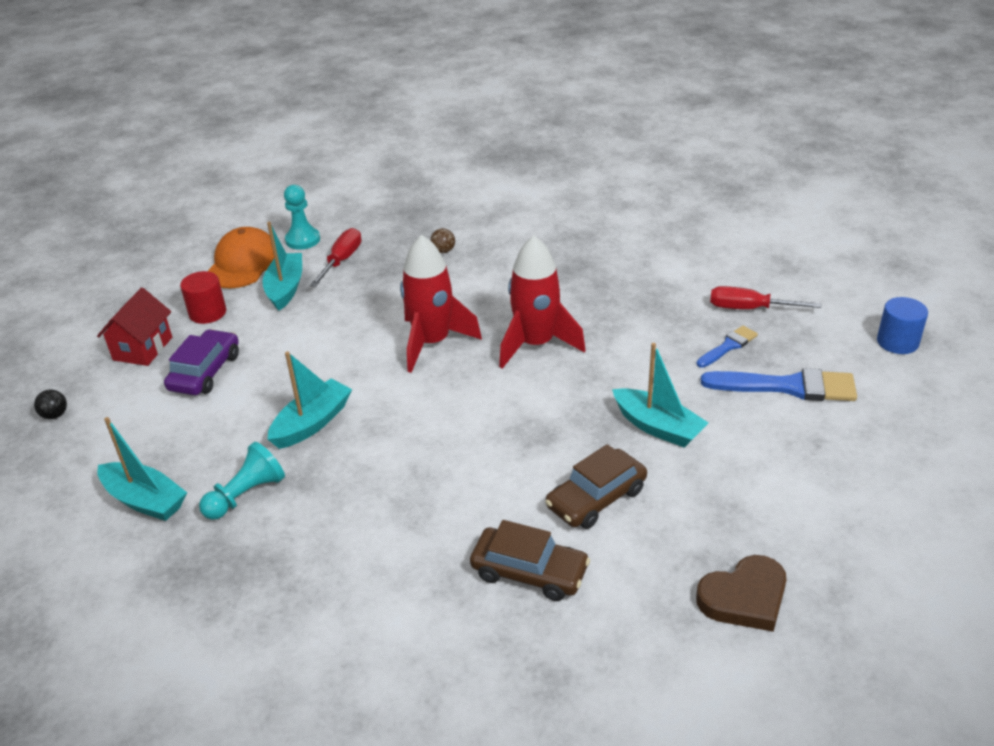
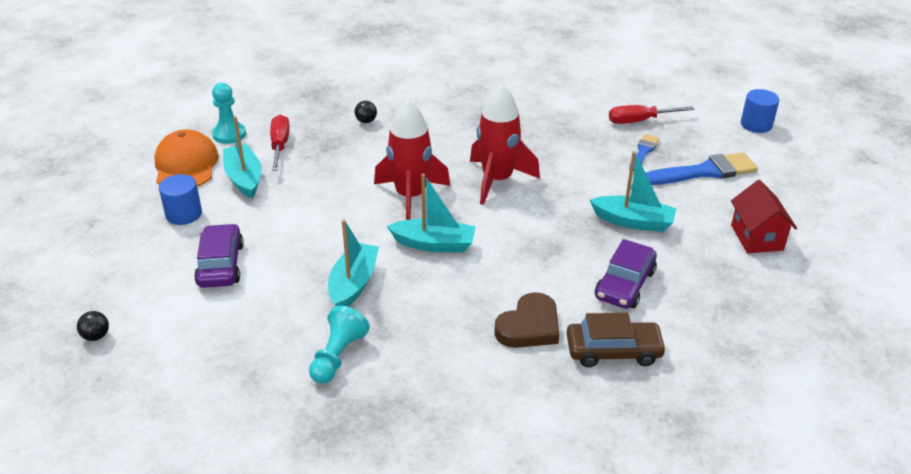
camera: 25 degrees left, 0 degrees up
(143, 349) = (142, 258): red house -> red house (757, 237)
(145, 500) = (246, 385): turquoise boat -> turquoise boat (434, 244)
(207, 313) = (184, 214): red cylinder -> blue cylinder
(443, 251) = (366, 121): brown ball -> black ball
(596, 498) = (624, 284): brown car -> purple car
(744, 598) = (774, 325): brown heart -> brown heart (529, 326)

